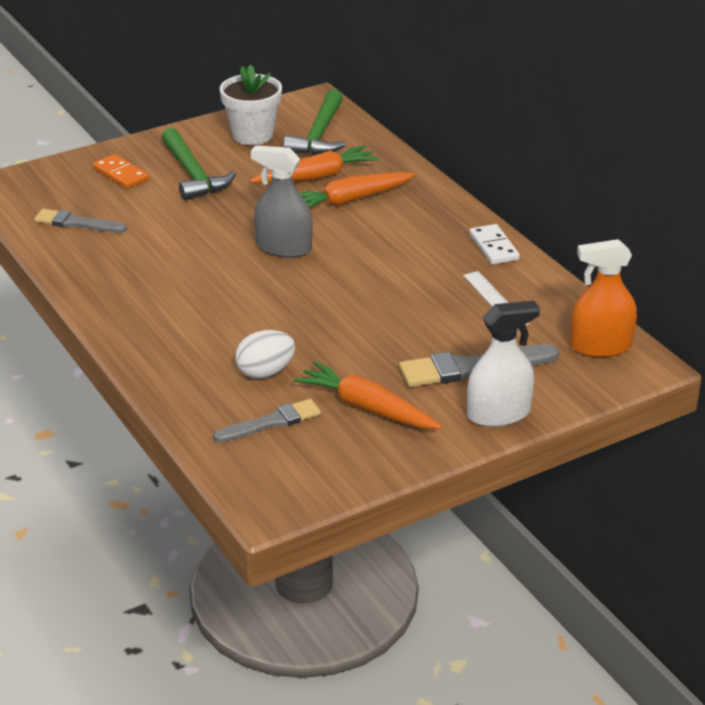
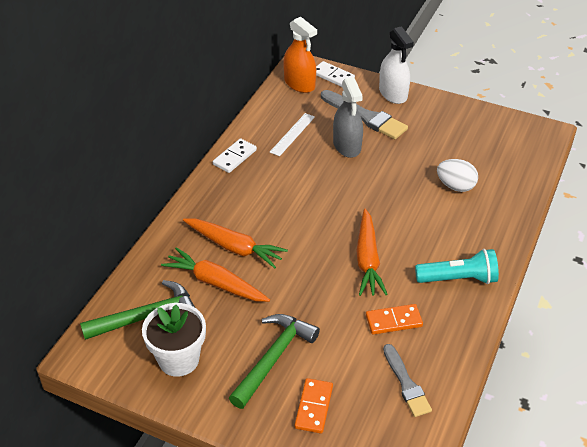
camera: 125 degrees left, 10 degrees up
(139, 305) = (458, 279): none -> turquoise flashlight
(145, 246) = (393, 321): none -> orange domino
(272, 422) = (490, 162): grey brush -> none
(284, 248) = (325, 248): grey spray bottle -> grey spray bottle (347, 145)
(367, 408) = (439, 136): orange carrot -> orange carrot (367, 260)
(498, 414) = (393, 93): white spray bottle -> white spray bottle turned 150 degrees counterclockwise
(592, 381) = (333, 76): none -> white domino

